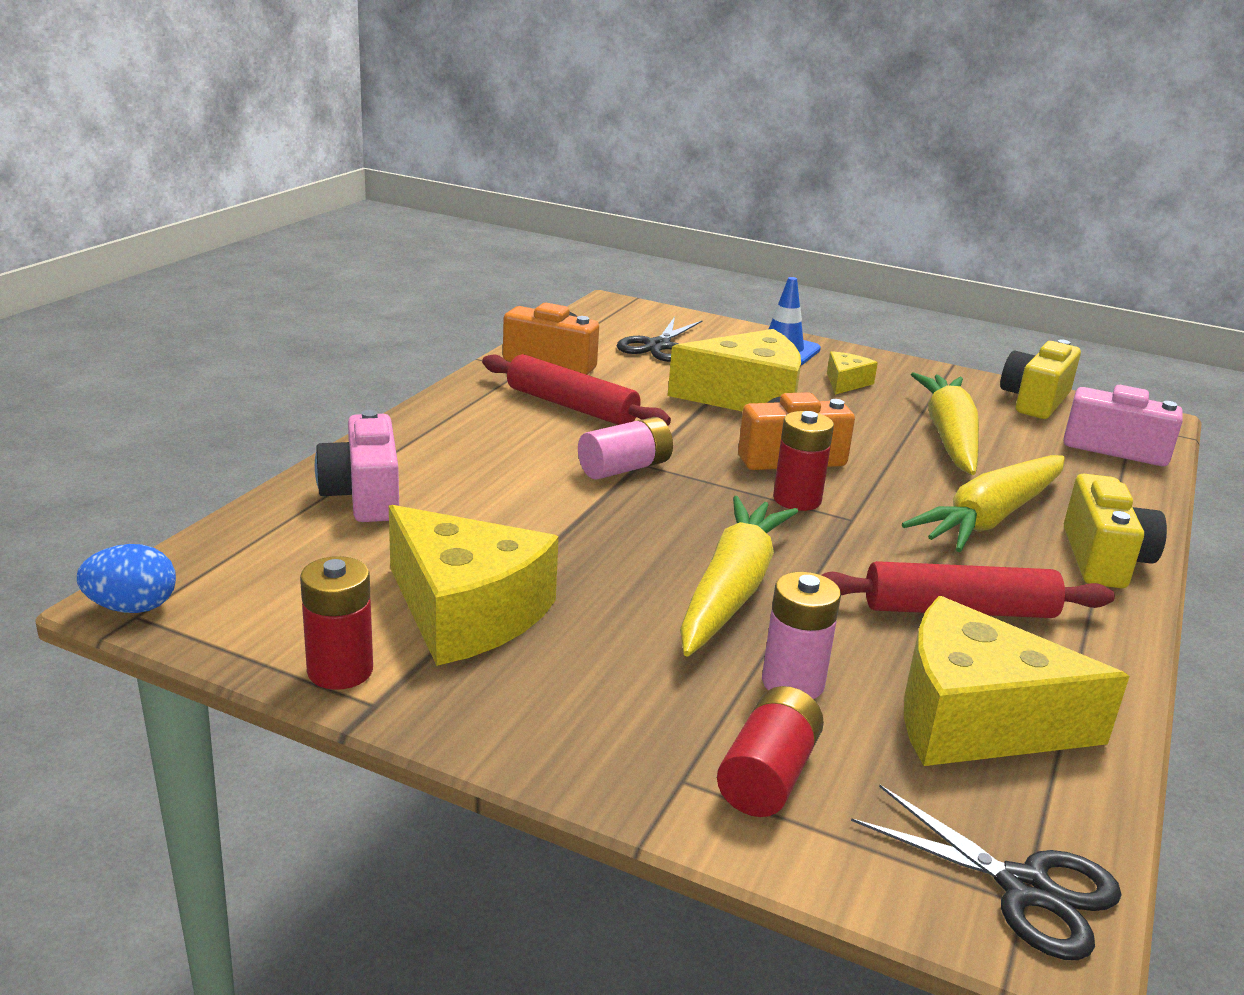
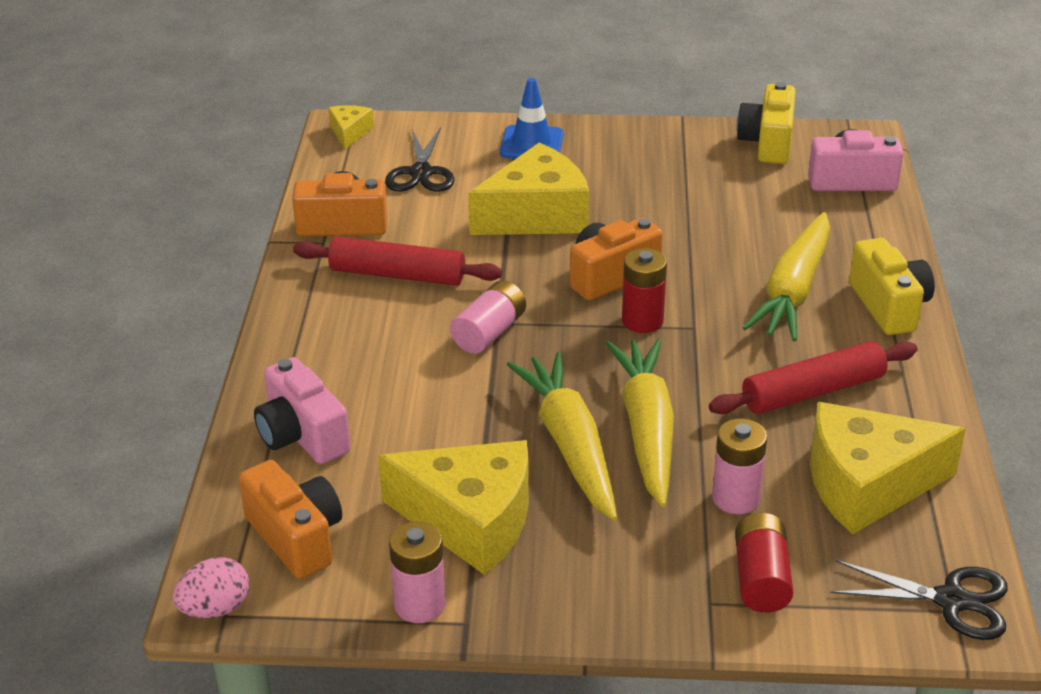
camera: 20 degrees left, 10 degrees up
(132, 607) = (215, 609): blue egg -> pink egg
(274, 573) = (296, 537): none -> orange camera
(340, 671) = (419, 605): red battery -> pink battery
(846, 383) = (607, 169): yellow cheese -> yellow cheese (349, 132)
(949, 436) = (721, 209): yellow carrot -> yellow carrot (570, 445)

